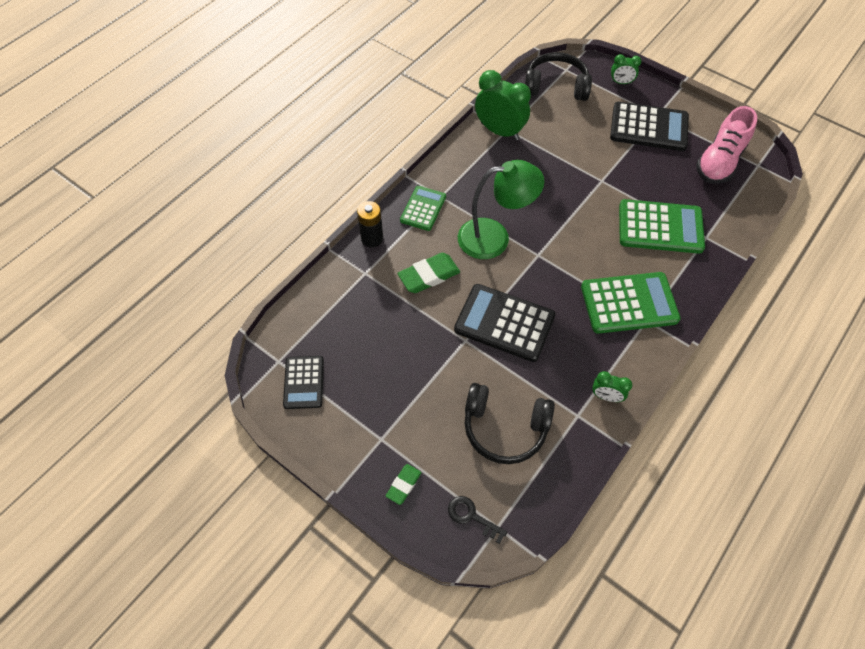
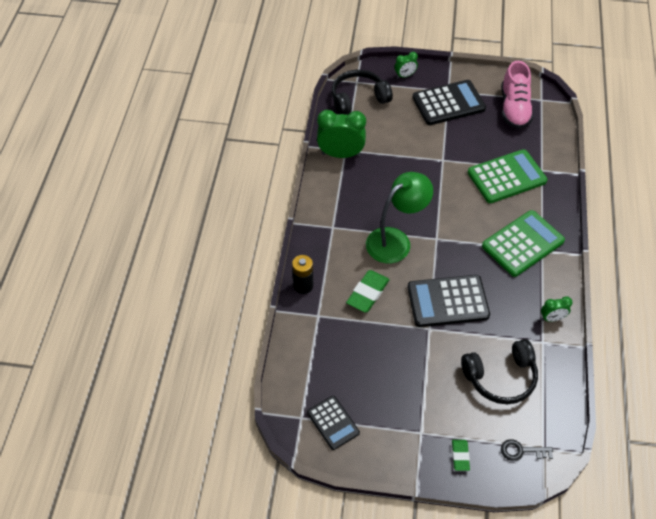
camera: 30 degrees left, 5 degrees down
(423, 208) = (326, 243): green calculator -> none

